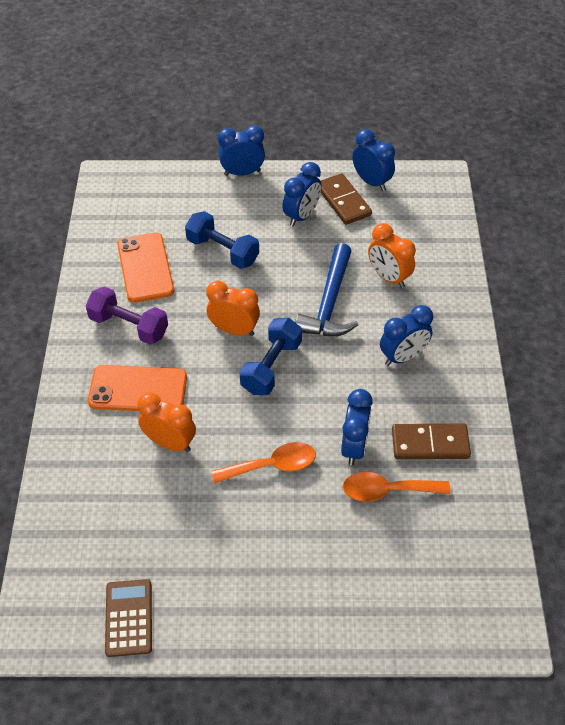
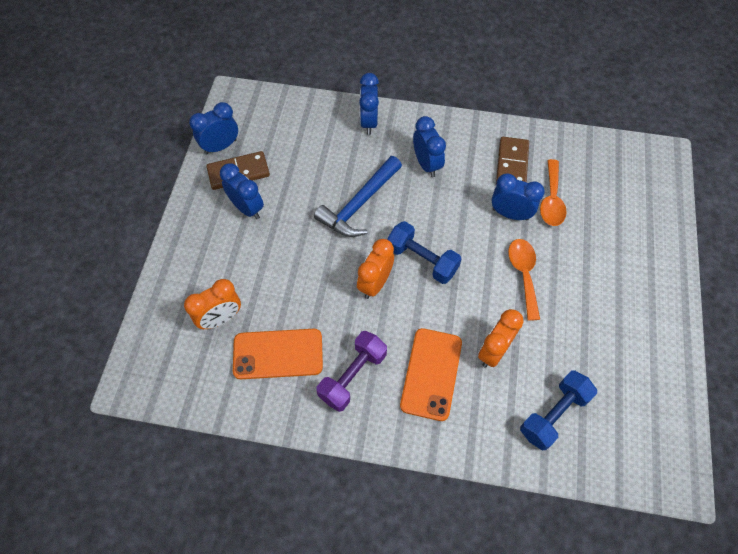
camera: 80 degrees left, 10 degrees up
(129, 618) = (661, 399): brown calculator -> none
(223, 251) = (274, 280): blue dumbbell -> blue dumbbell (553, 414)
(242, 173) = (170, 249): blue clock -> blue clock (369, 122)
(329, 303) = (359, 204): blue hammer -> blue hammer turned 105 degrees clockwise
(388, 277) = (339, 157): orange clock -> orange clock (220, 318)

